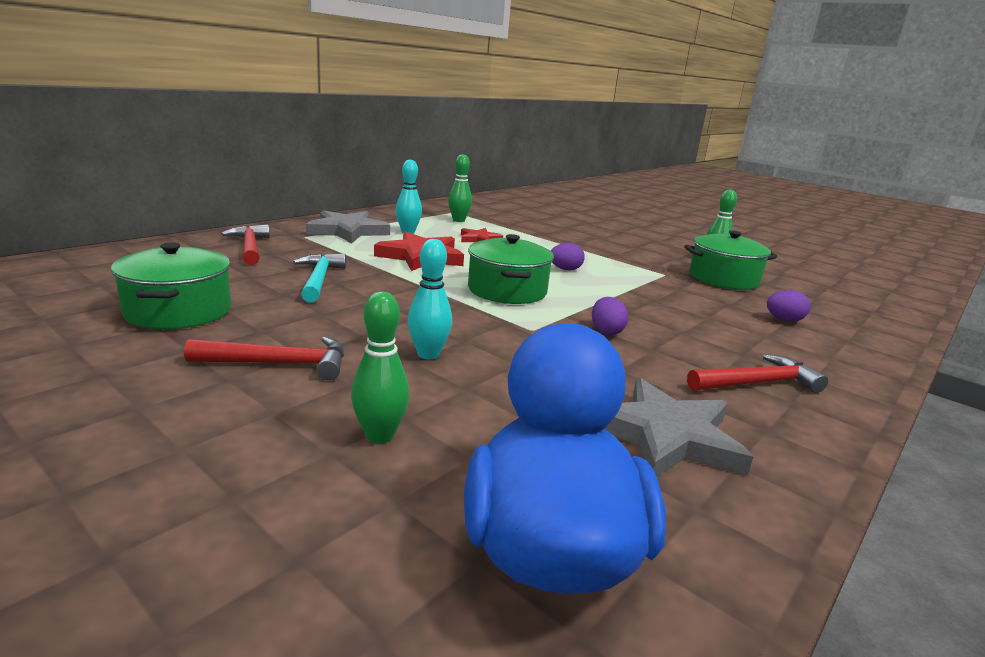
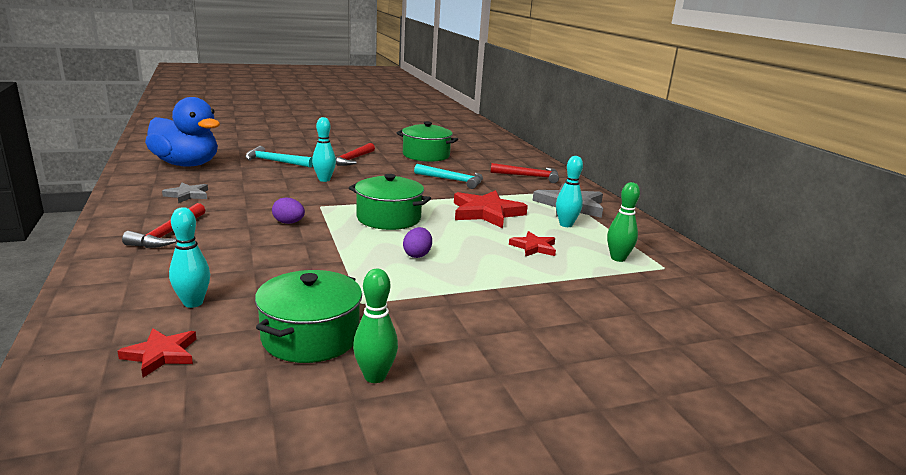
camera: 120 degrees right, 0 degrees up
(379, 435) = (275, 161): green bowling pin -> turquoise hammer
(666, 436) = (187, 195): grey star -> grey star, size x0.56
(784, 320) = (193, 303): purple egg -> turquoise bowling pin
(826, 308) = (161, 354): none -> red star

